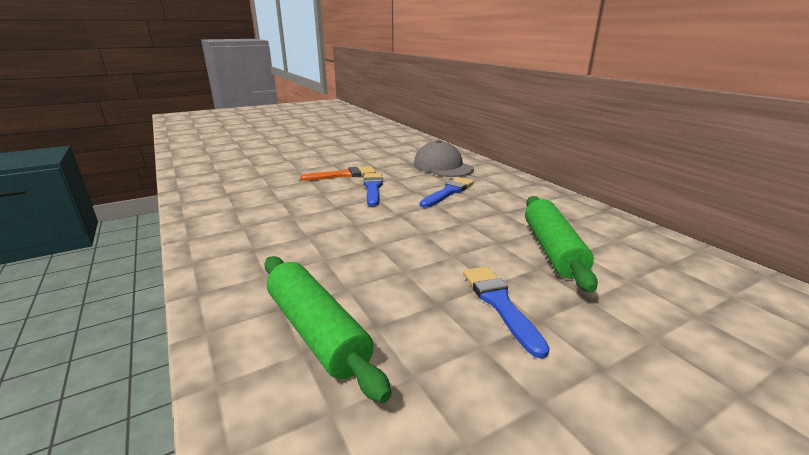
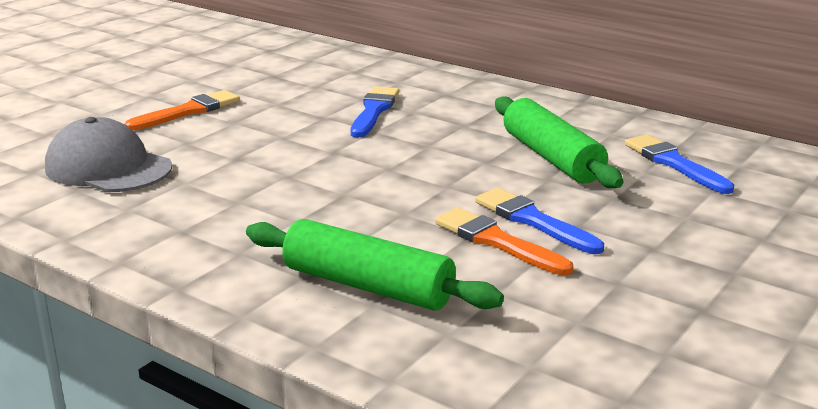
camera: 25 degrees left, 0 degrees up
(373, 188) = (259, 123): blue brush -> blue brush (674, 163)
(442, 166) = (331, 74): grey cap -> grey cap (108, 168)
(454, 317) = (497, 242): none -> orange brush

